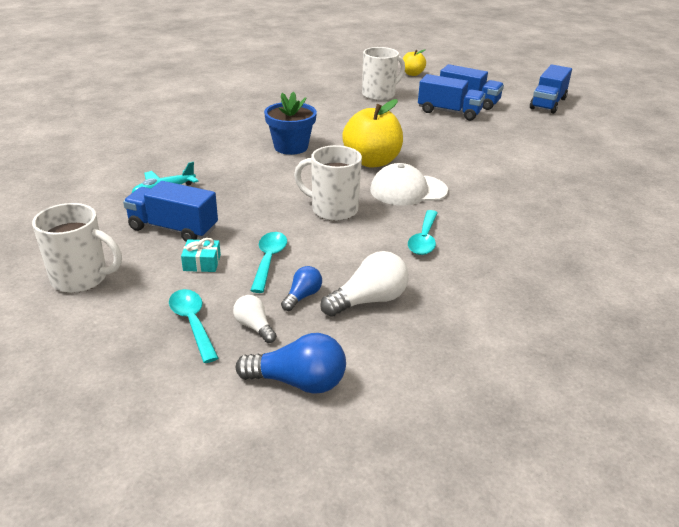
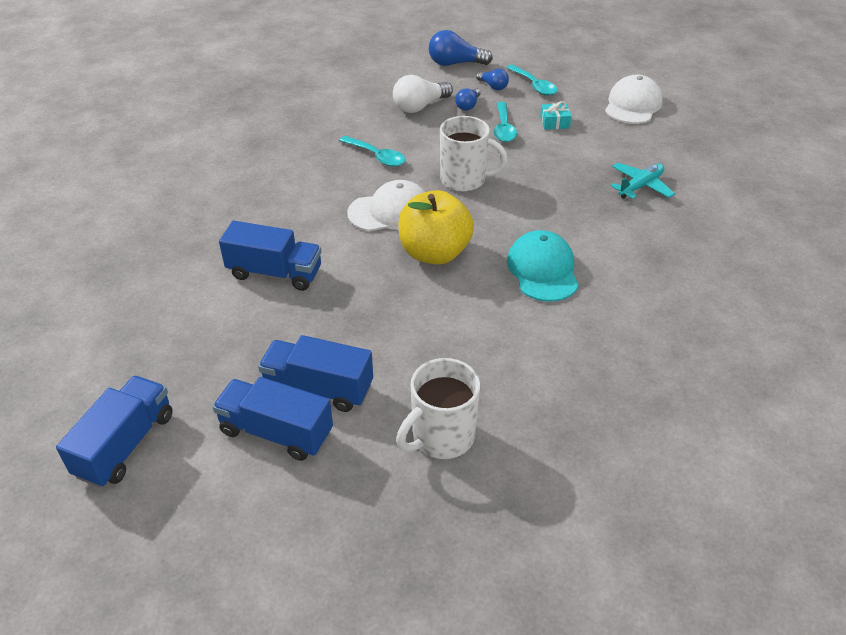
camera: 175 degrees right, 10 degrees up
(81, 278) = (633, 105): white mug -> white cap
(173, 228) = (599, 148): blue truck -> blue truck (275, 273)
(254, 327) = (493, 86): white light bulb -> blue light bulb
(291, 147) = (542, 270): blue flower pot -> turquoise cap
(412, 74) = (376, 553): yellow apple -> none
(424, 239) = (377, 156): turquoise spoon -> turquoise spoon turned 120 degrees clockwise

